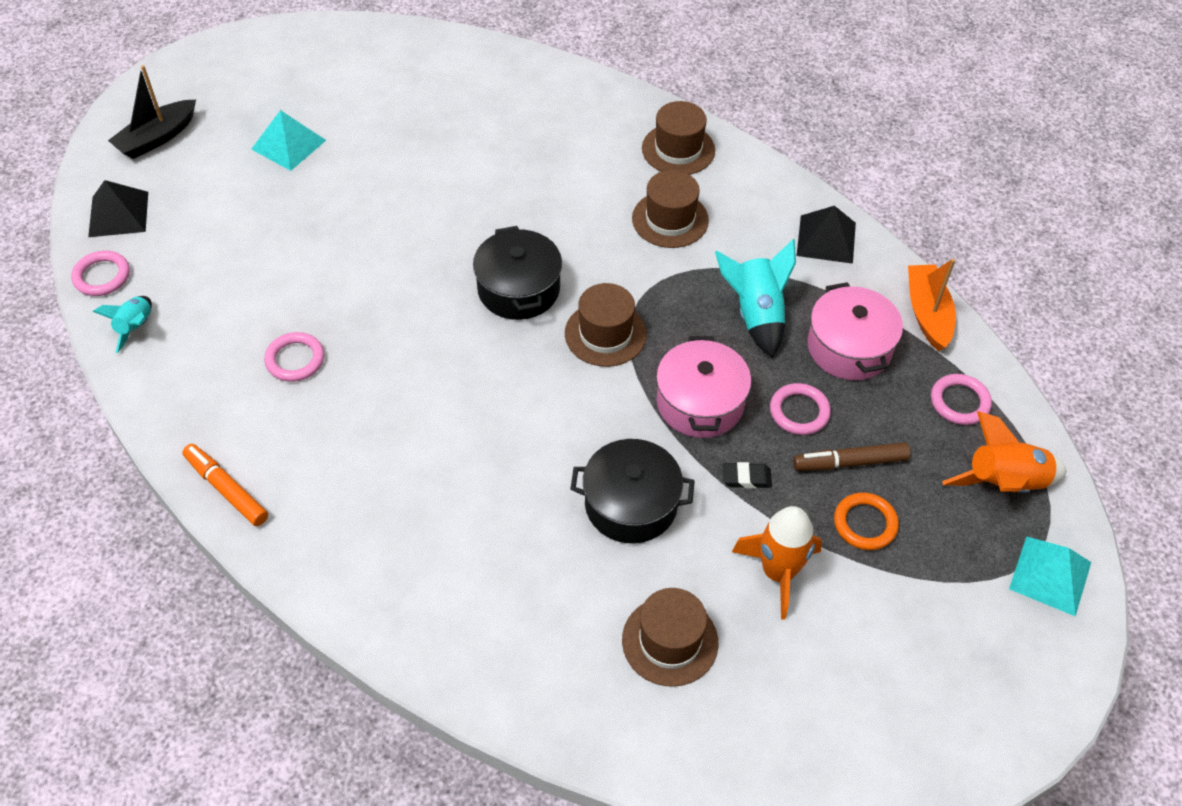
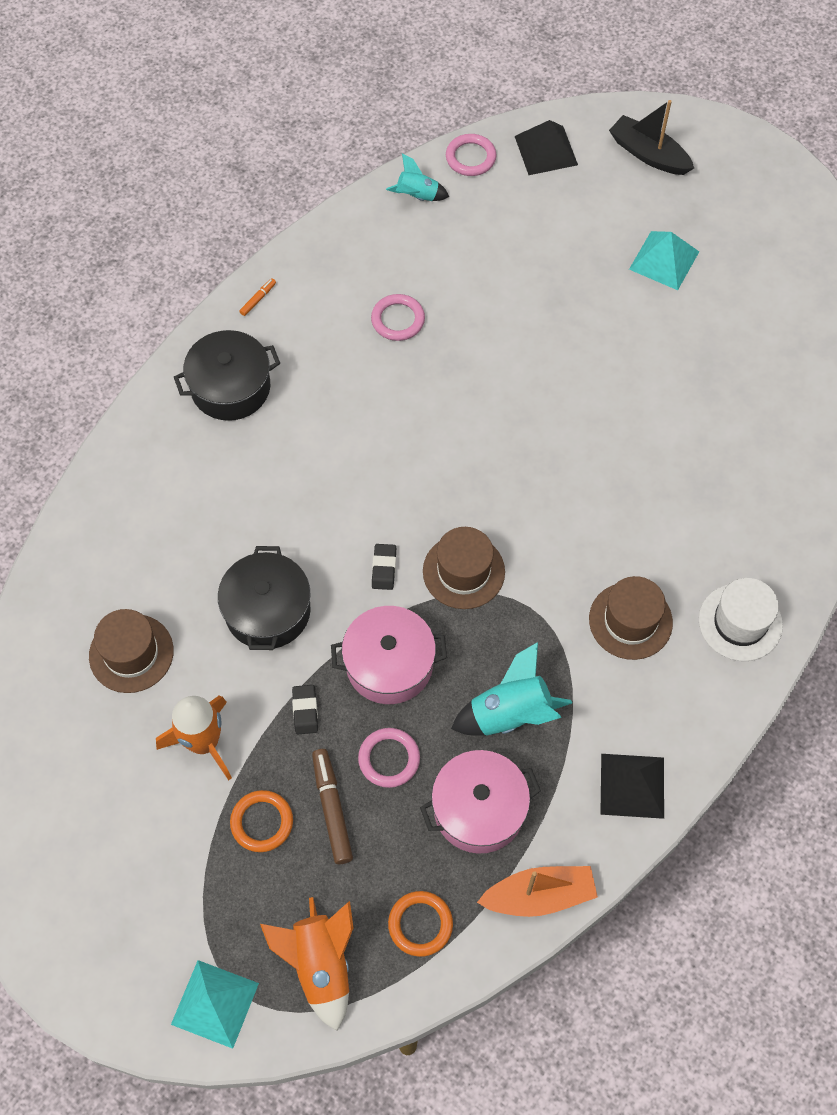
camera: 85 degrees right, 10 degrees up
(226, 489) = (258, 299): orange marker -> orange marker, size x0.50
(518, 289) = (509, 488): black pot -> black pot (230, 387)
(594, 398) = (384, 568): none -> black eraser
(678, 149) = (740, 622): brown hat -> white hat
(959, 402) = (420, 924): pink ring -> orange ring

